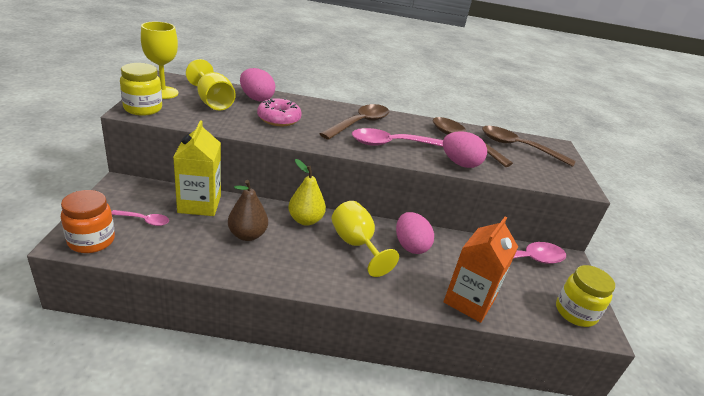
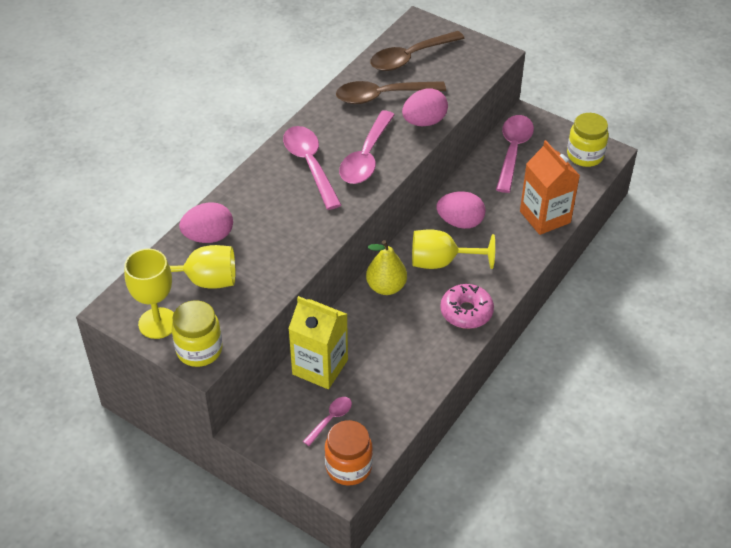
camera: 55 degrees left, 15 degrees up
(247, 235) = (391, 341): brown pear -> none
(279, 119) = (272, 233): pink donut -> pink donut (466, 312)
(360, 123) = (310, 165): brown spoon -> pink spoon

